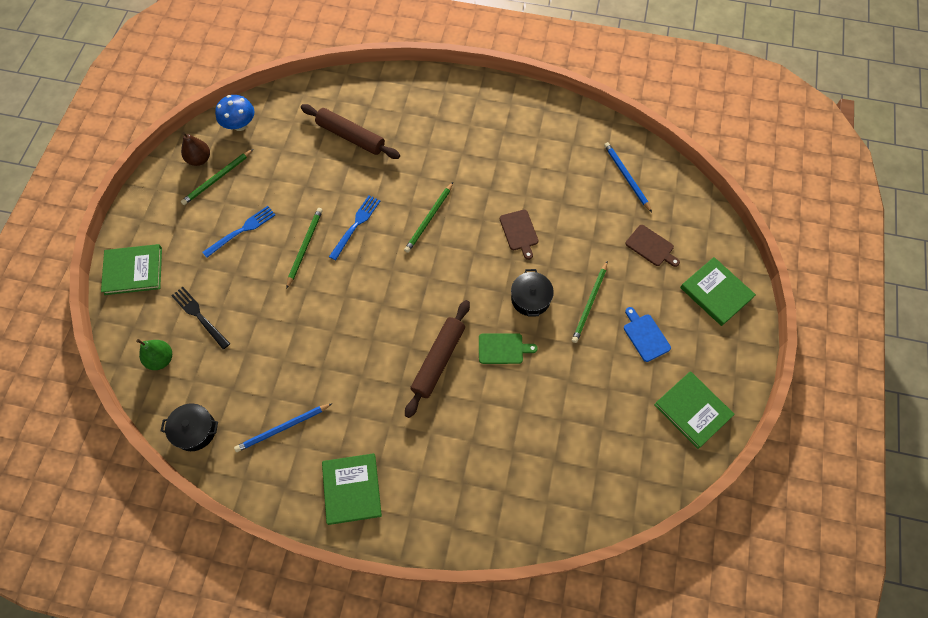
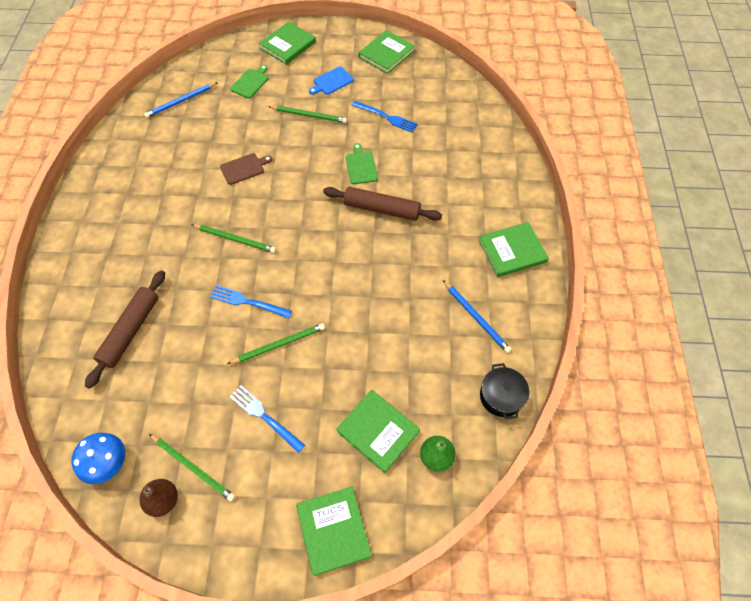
camera: 100 degrees left, 5 degrees down
(199, 316) = (378, 431): black fork -> green book
(305, 247) = (279, 344): green pencil -> green pencil turned 150 degrees clockwise
(530, 298) = (311, 153): black pot -> none
(576, 390) = (386, 117): none -> blue fork
(651, 247) = (250, 82): brown cutting board -> green cutting board

